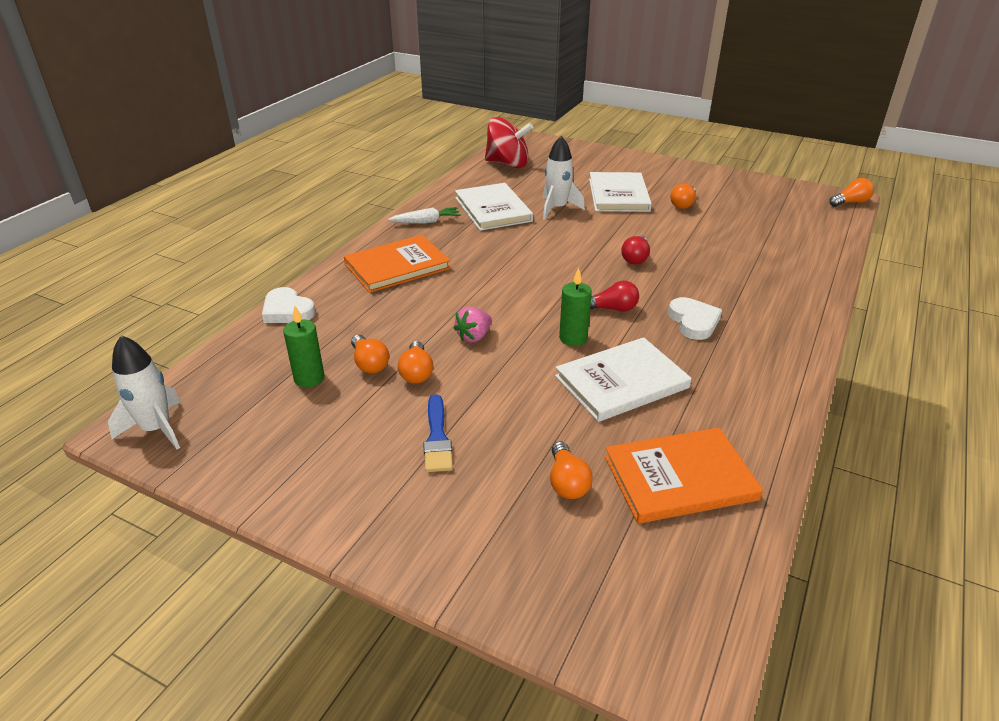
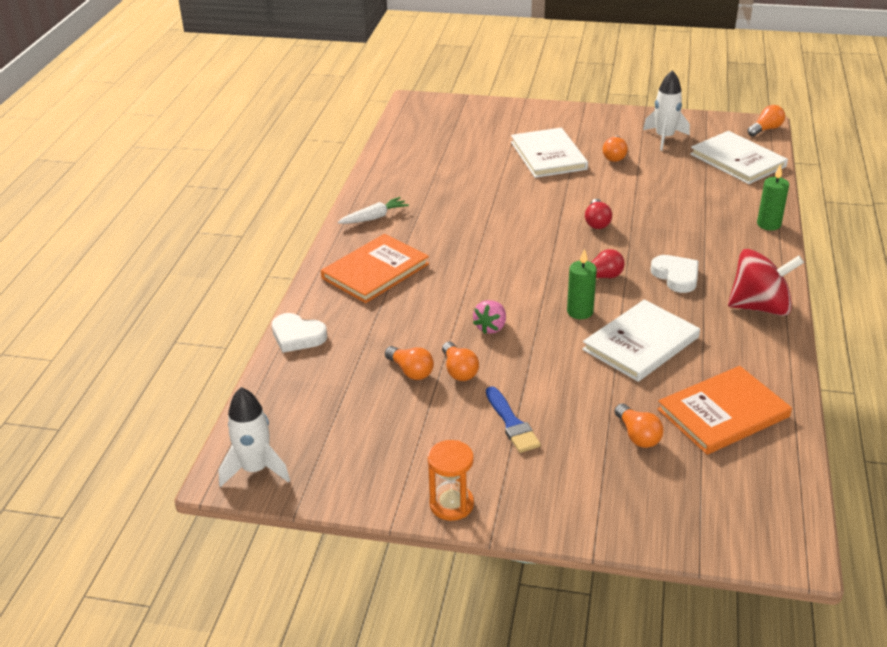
camera: 15 degrees left, 0 degrees up
(309, 378) = (364, 396): green candle -> green candle (768, 224)
(319, 513) = (451, 504): none -> orange hourglass
(493, 209) = (433, 192): white book -> white book (737, 160)
(507, 164) = (418, 136): red spinning top -> red spinning top (760, 307)
(557, 208) = (496, 181): white rocket -> white rocket (664, 138)

